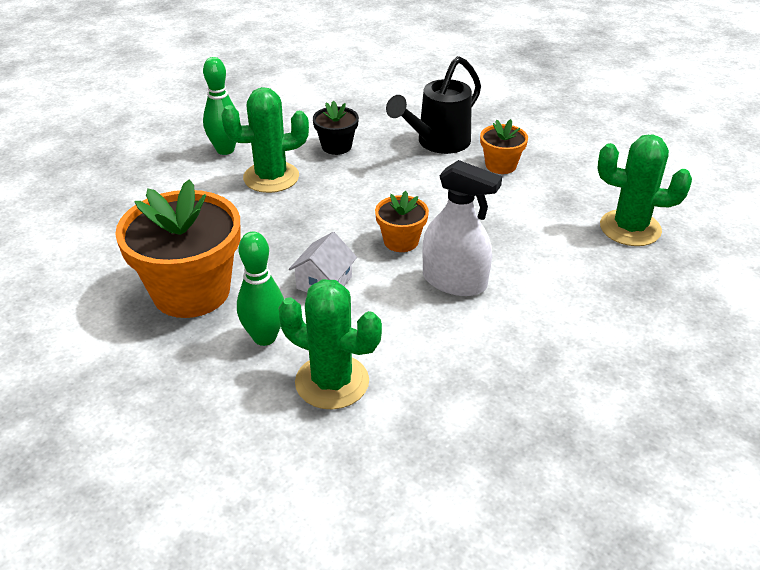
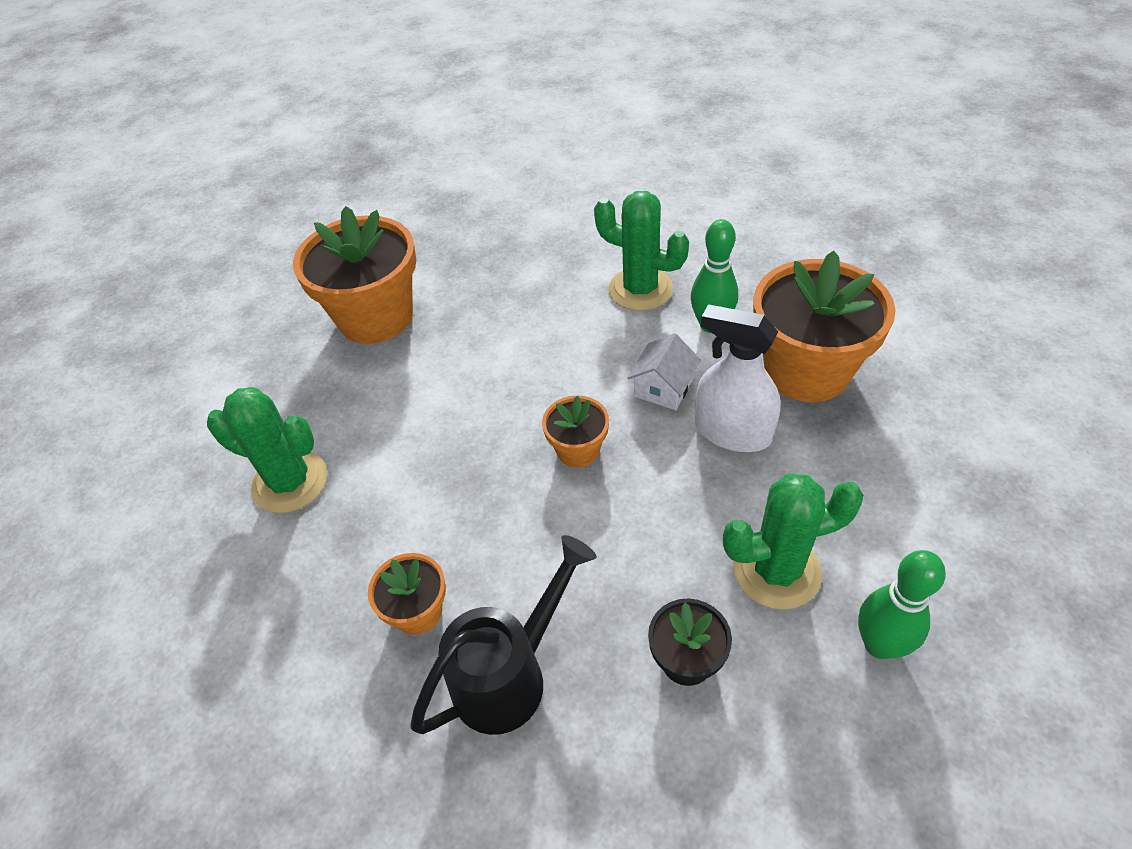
camera: 175 degrees left, 10 degrees up
(454, 281) = (520, 395): white spray bottle -> white spray bottle (732, 432)
(632, 363) = (376, 317): none -> orange flower pot

